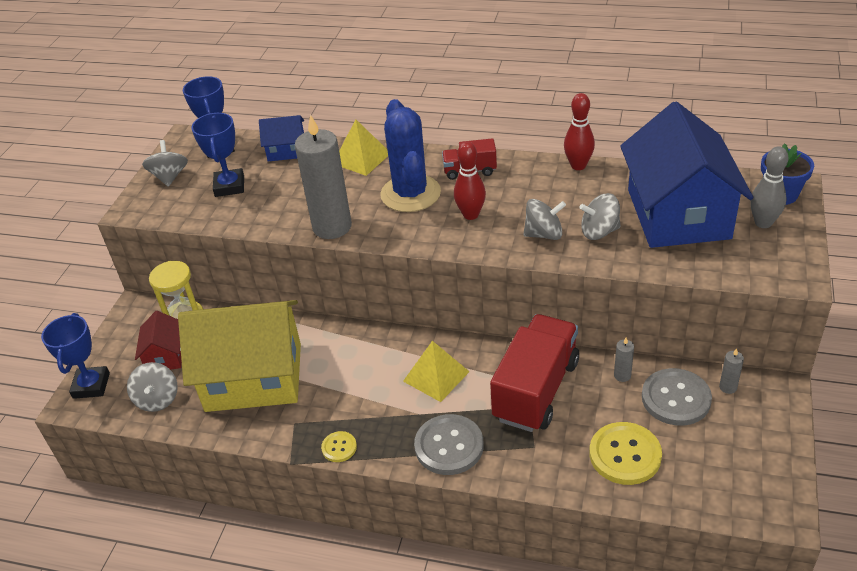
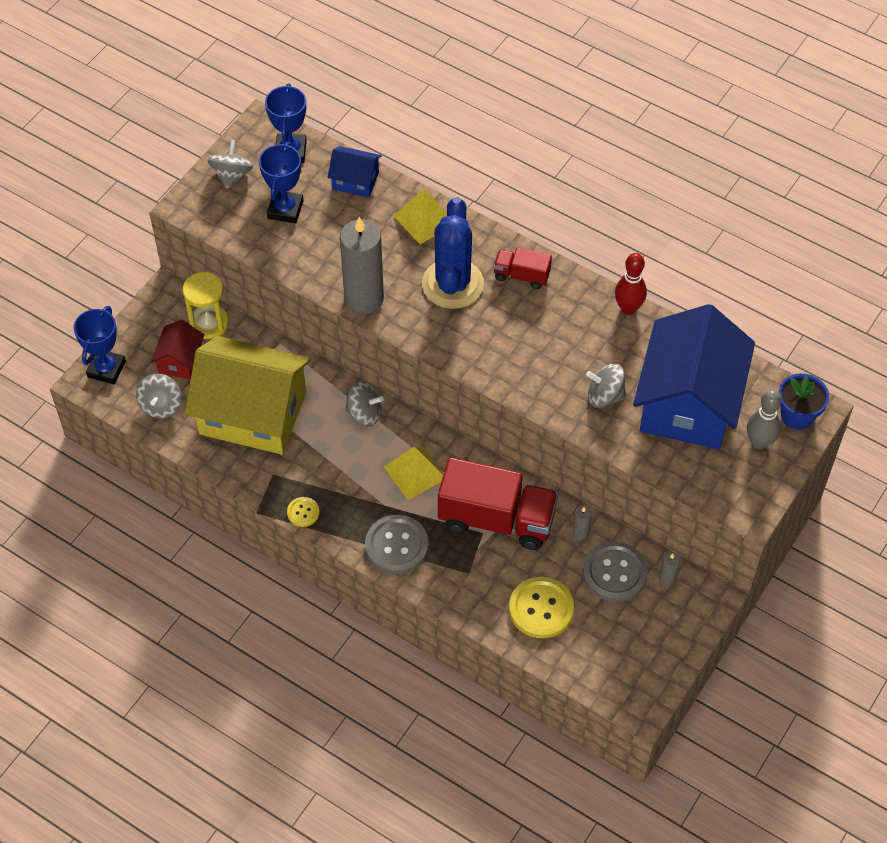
camera: 15 degrees right, 15 degrees up
(471, 215) = (497, 331): red bowling pin -> none
(536, 390) = (496, 519): red truck -> red truck turned 60 degrees clockwise
(544, 234) = (553, 380): grey spinning top -> grey spinning top (364, 413)

